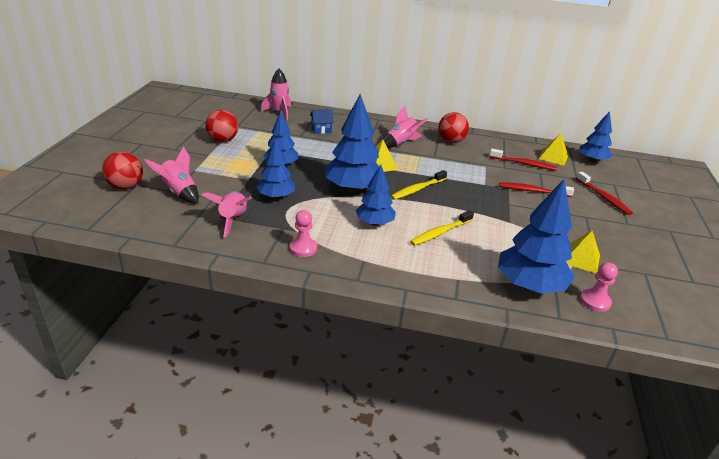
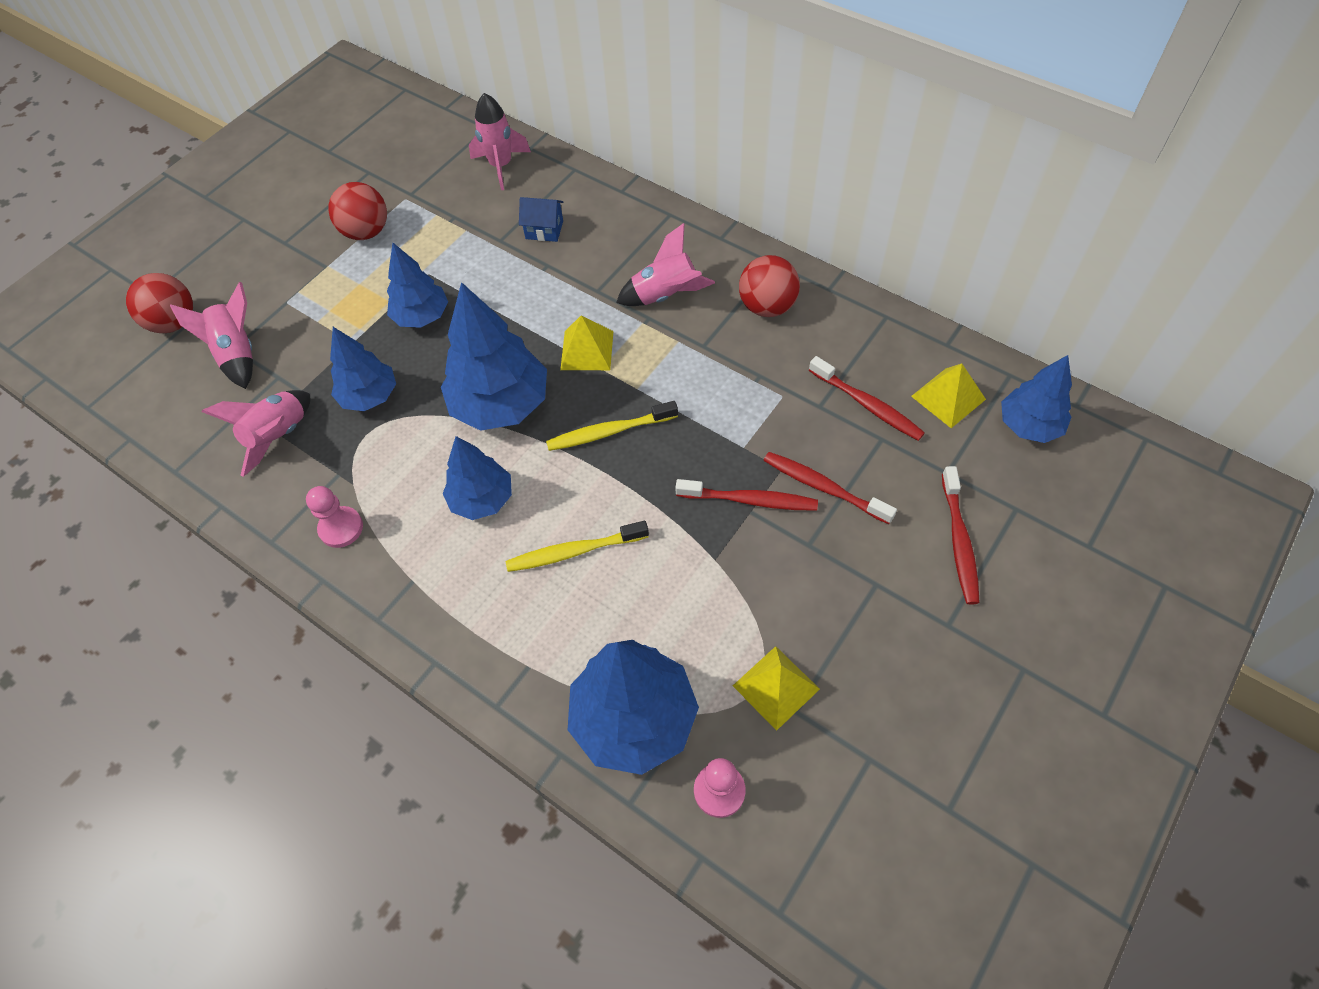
camera: 30 degrees right, 25 degrees up
(505, 200) = (749, 500): none -> red toothbrush

